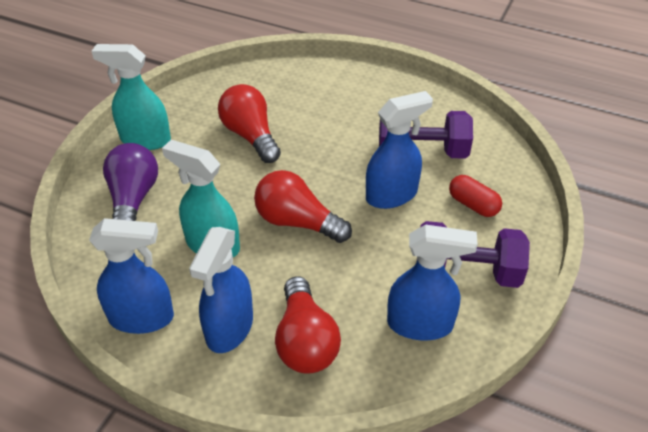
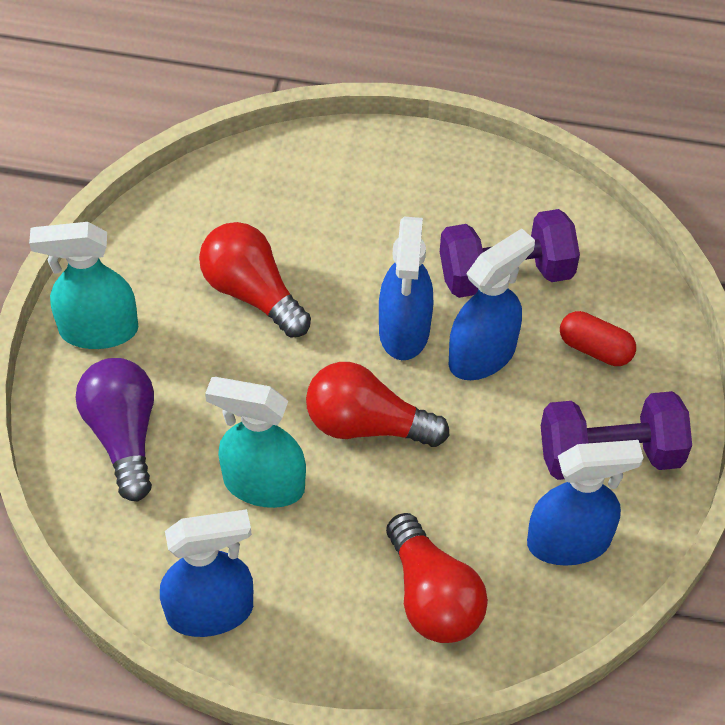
camera: 15 degrees left, 10 degrees up
(229, 328) = (330, 600): blue spray bottle -> blue spray bottle (404, 330)

